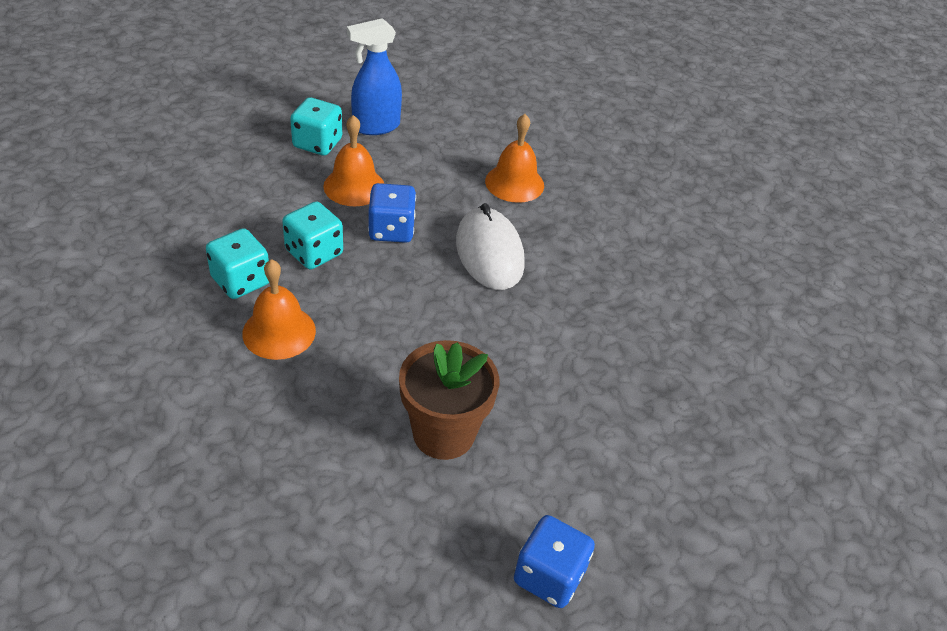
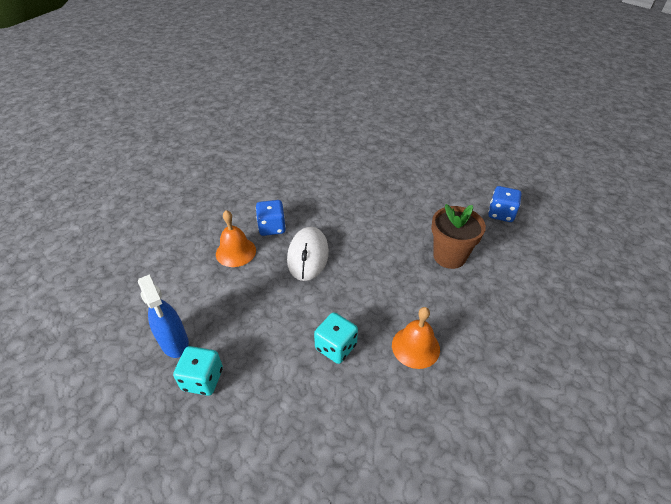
camera: 95 degrees left, 0 degrees up
(241, 281) = (379, 384): turquoise dice -> none
(354, 186) = (256, 340): orange bell -> none
(391, 230) = (300, 307): blue dice -> blue dice (272, 227)
(489, 253) = (308, 256): white mouse -> white mouse turned 60 degrees counterclockwise

